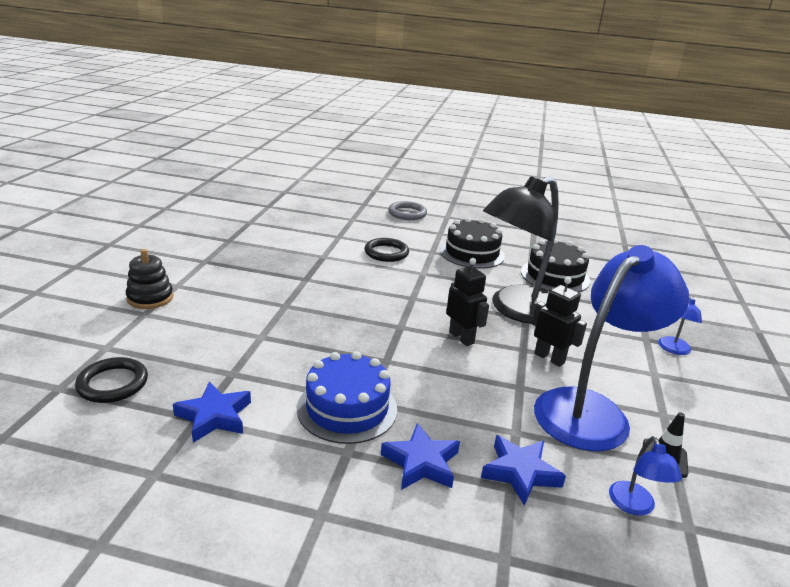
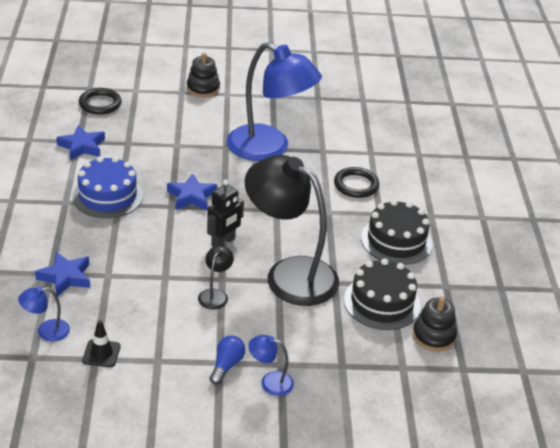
camera: 75 degrees right, 10 degrees up
(407, 213) = (465, 188): grey ring -> none
(421, 463) = (63, 233): blue star -> blue star (191, 196)
(549, 358) = (215, 294): black robot -> black lamp
(592, 410) = (148, 317): blue lamp -> blue lamp (269, 148)
(594, 265) = (433, 336): none -> black stacking toy
(658, 370) = (226, 365): none -> blue light bulb

